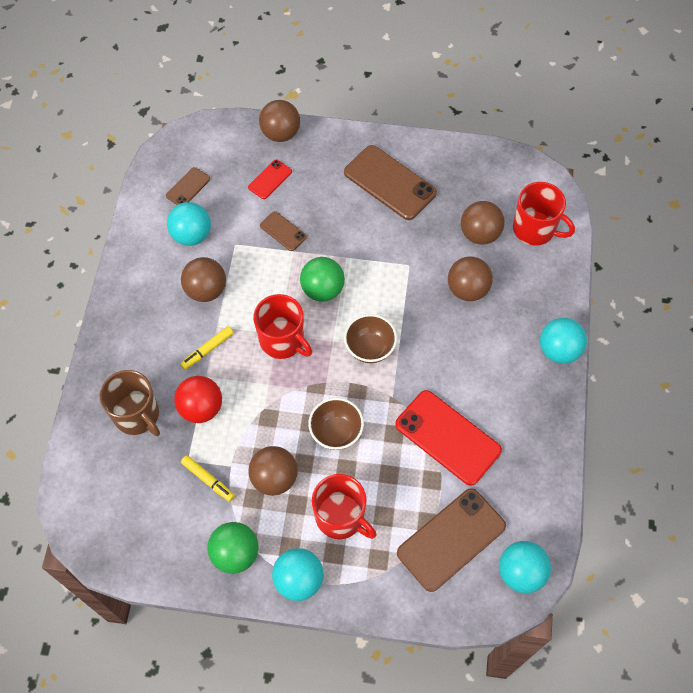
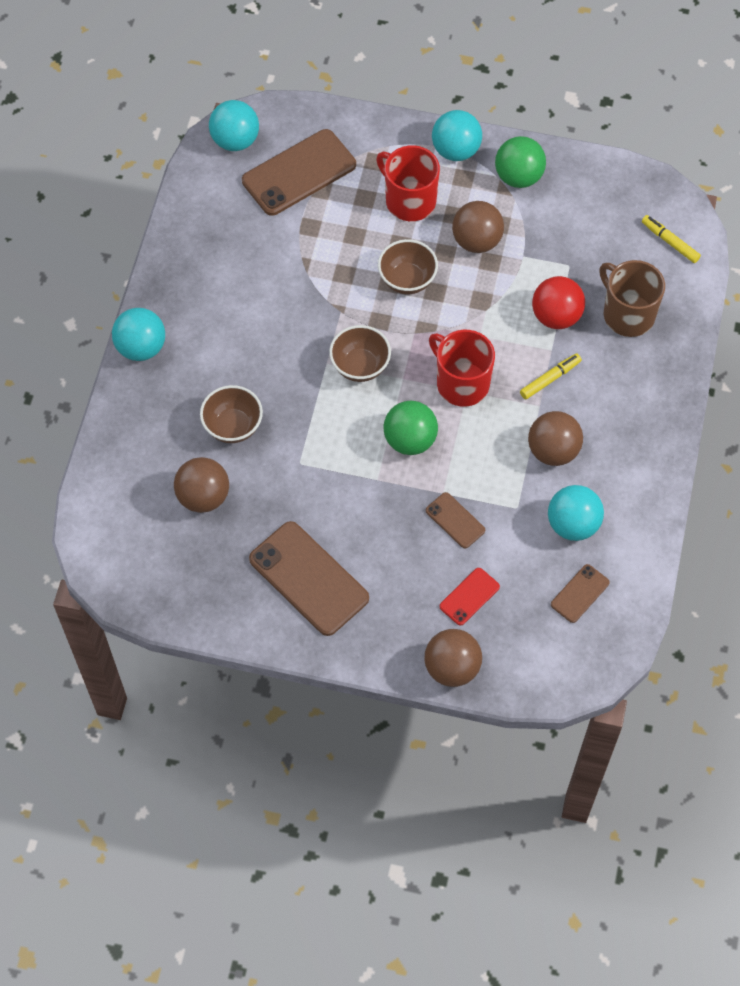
camera: 175 degrees left, 0 degrees up
(208, 480) = (547, 244): yellow marker -> yellow marker (670, 242)
(447, 437) = (286, 266): red phone -> none
(467, 289) = (233, 426): brown ball -> brown bowl
(535, 229) = (131, 498): red mug -> none

